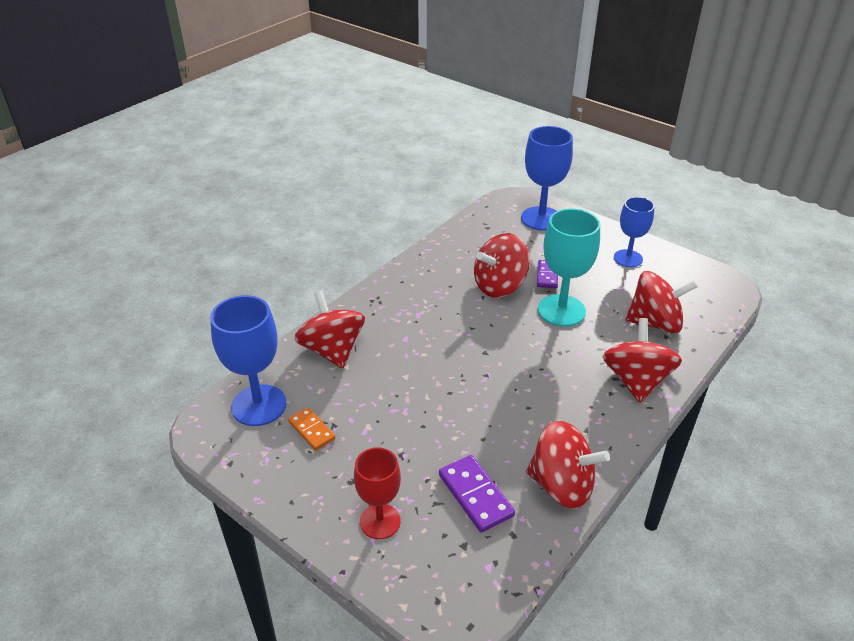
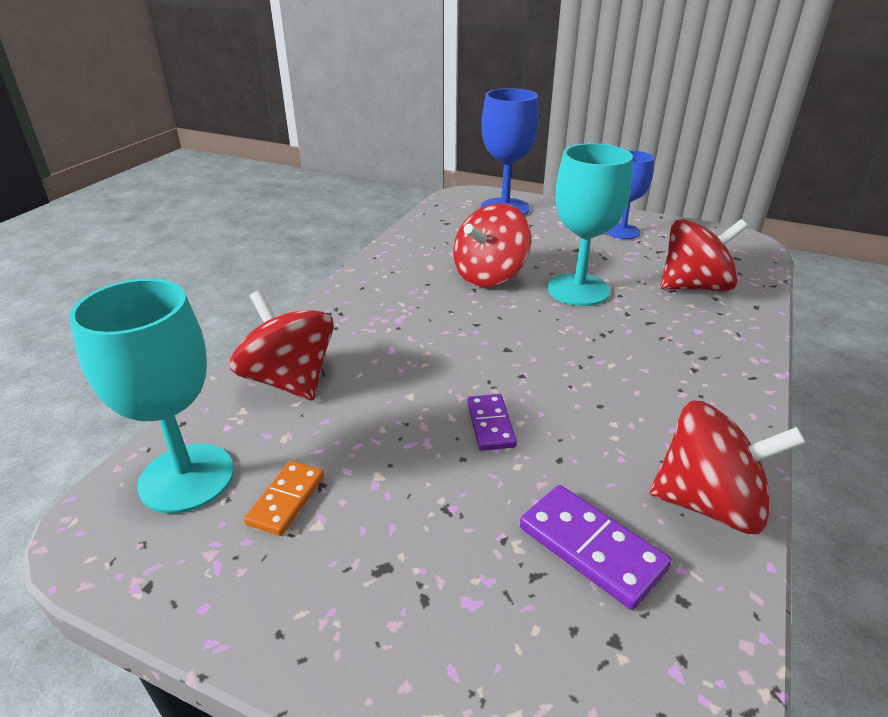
camera: 15 degrees left, 5 degrees down
(259, 405) = (187, 478): blue goblet -> turquoise goblet
(311, 430) = (286, 500): orange domino -> orange domino turned 75 degrees clockwise
(380, 521) = (453, 632): red goblet -> none
(547, 276) = (541, 258): purple domino -> purple domino (490, 424)
(636, 381) = (715, 350): red spinning top -> none

